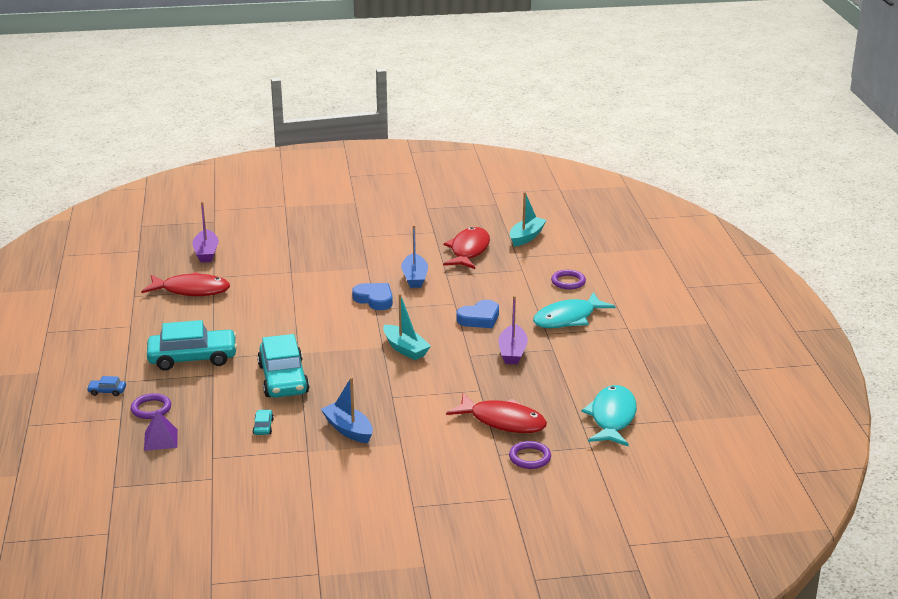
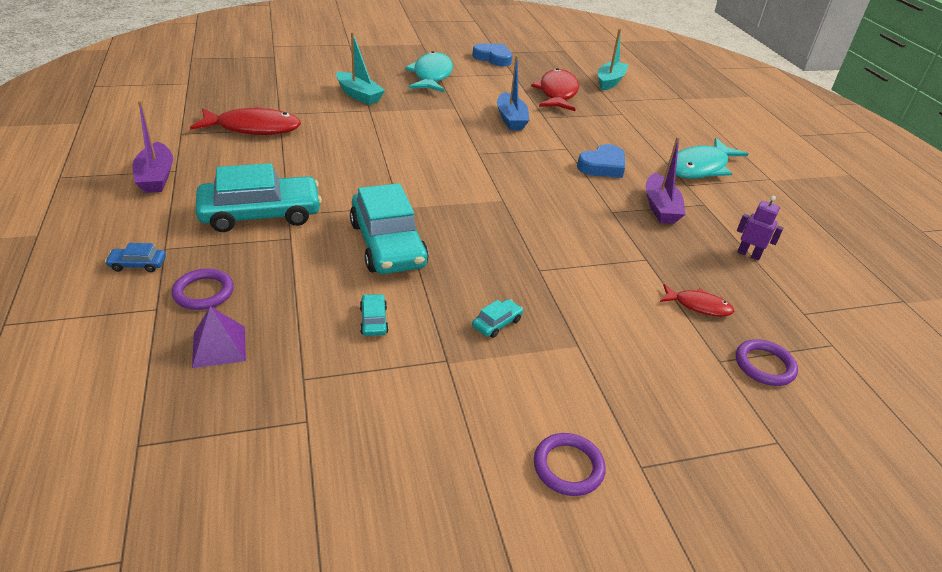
camera: 10 degrees left, 10 degrees up
(206, 253) = (268, 87): purple boat -> purple boat (156, 177)
(348, 430) = (497, 323): blue boat -> turquoise car
(374, 299) = (474, 142): blue heart -> blue heart (493, 58)
(405, 349) = (532, 203): turquoise boat -> turquoise boat (359, 95)
(503, 421) = (698, 306): red fish -> red fish, size x0.53
(566, 387) = (748, 254): none -> purple robot
(568, 282) = (677, 127): purple ring -> purple ring (568, 467)
(612, 417) = (830, 298): turquoise fish -> turquoise fish (431, 75)

